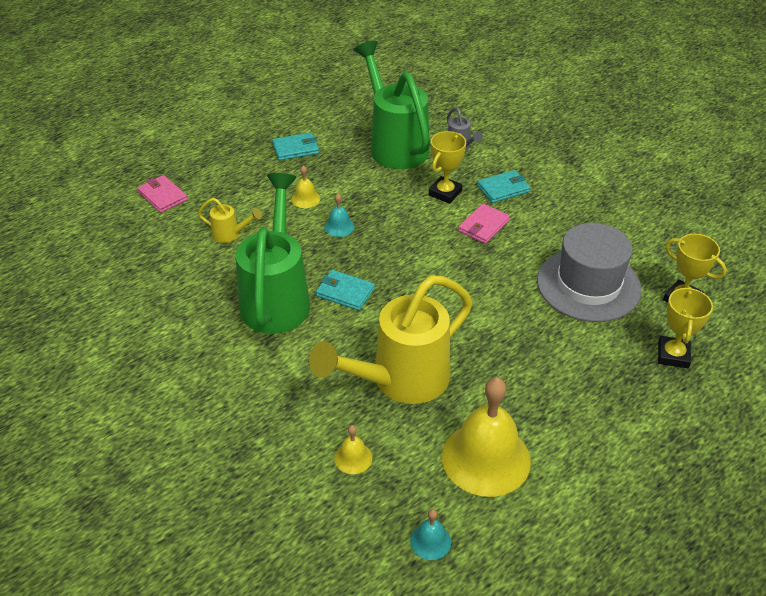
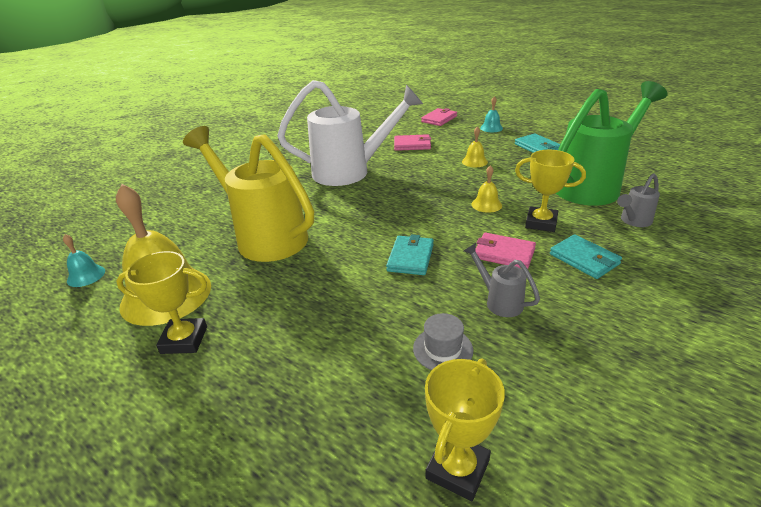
camera: 80 degrees right, 10 degrees down
(230, 234) = (412, 145): yellow watering can -> pink wallet
(277, 297) = (351, 171): green watering can -> white watering can
(339, 226) = (448, 180): turquoise bell -> turquoise bell (491, 128)
(345, 292) = (366, 196): turquoise wallet -> turquoise wallet (410, 257)
(353, 458) = (183, 228): yellow bell -> yellow bell (486, 204)
(543, 245) = (499, 301): none -> grey watering can
(588, 285) = (443, 349): grey hat -> grey hat, size x0.42
(673, 355) = (323, 457): yellow trophy -> yellow trophy (184, 340)

